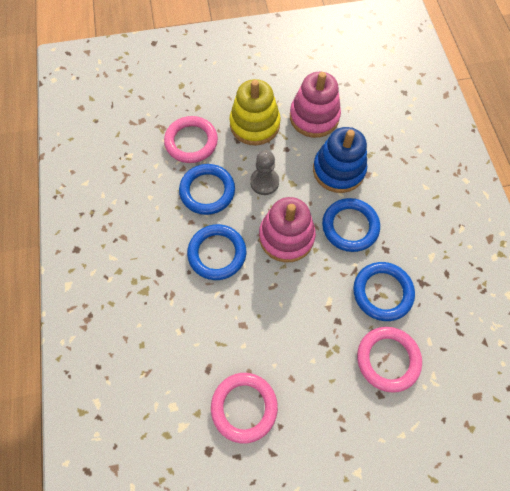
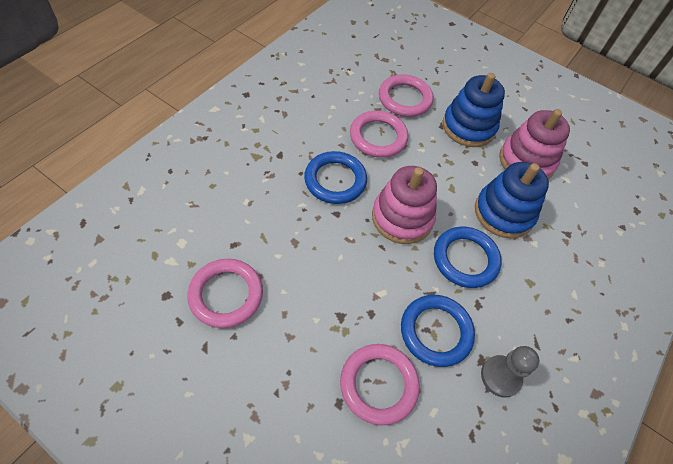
camera: 40 degrees right, 10 degrees down
(207, 191) = (378, 137): blue ring -> pink ring
(254, 124) = (468, 127): yellow stacking toy -> blue stacking toy
(264, 182) = (429, 168): grey pawn -> grey pawn (500, 376)

